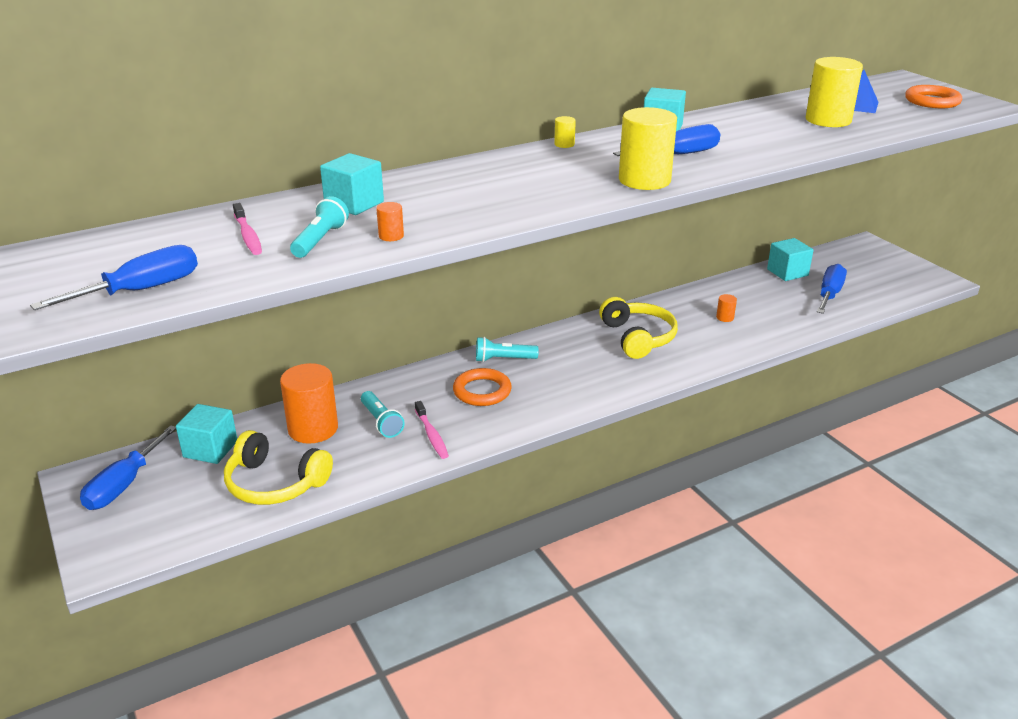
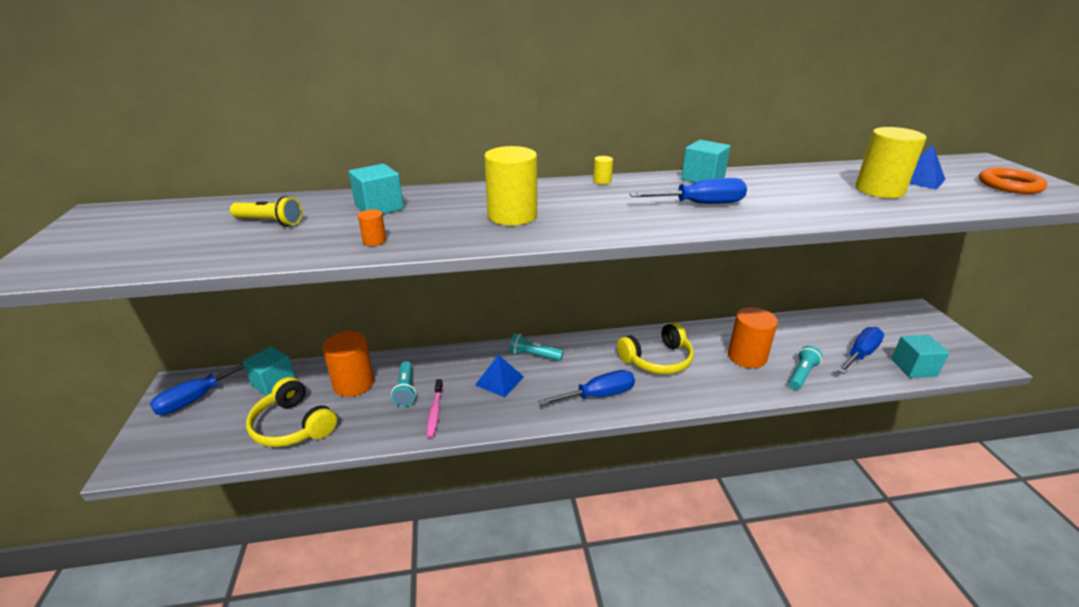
camera: 20 degrees right, 0 degrees up
(141, 290) = (135, 255): blue screwdriver -> blue screwdriver (598, 395)
(248, 236) = (270, 222): pink toothbrush -> yellow flashlight
(320, 240) = (316, 235): turquoise flashlight -> turquoise flashlight (801, 374)
(482, 391) = (499, 381): orange ring -> blue pyramid
(638, 338) = (657, 360): yellow headphones -> yellow headphones turned 60 degrees clockwise
(644, 180) = (648, 223): yellow cylinder -> yellow cylinder (512, 216)
(725, 317) = (746, 357): orange cylinder -> orange cylinder, size x2.36
(787, 272) = (826, 324): turquoise cube -> turquoise cube (913, 368)

